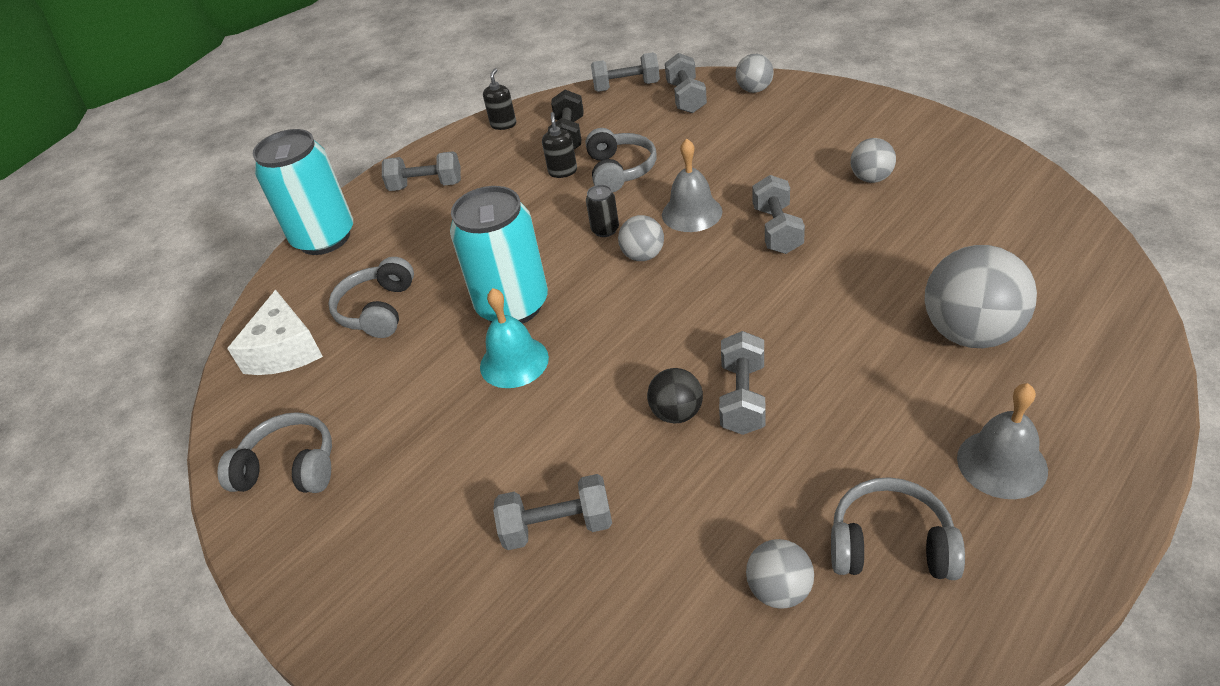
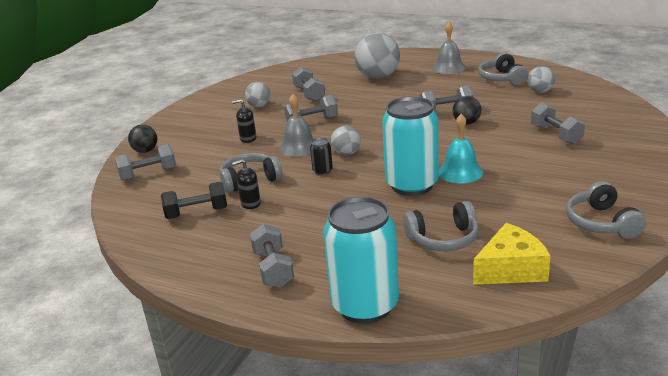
camera: 110 degrees left, 15 degrees down
(285, 350) = (511, 269): white cheese -> yellow cheese
(503, 124) = (169, 253): black soap dispenser -> black soap dispenser (248, 138)
(626, 87) = (120, 203): grey dumbbell -> grey dumbbell (309, 94)
(754, 90) = (145, 151): grey ball -> black ball

